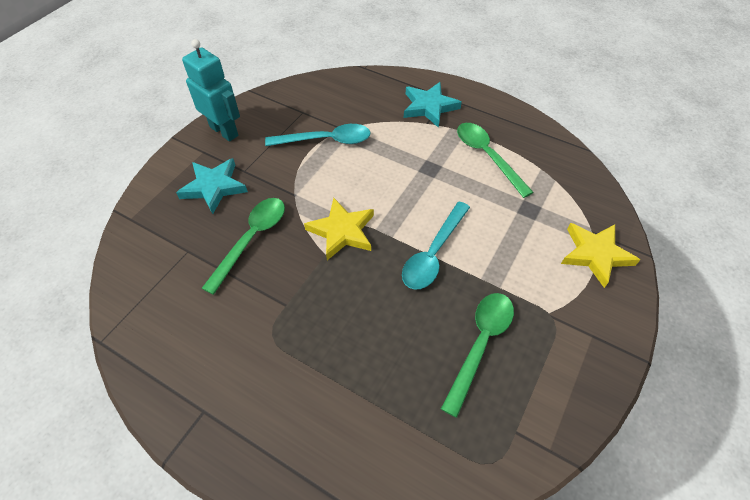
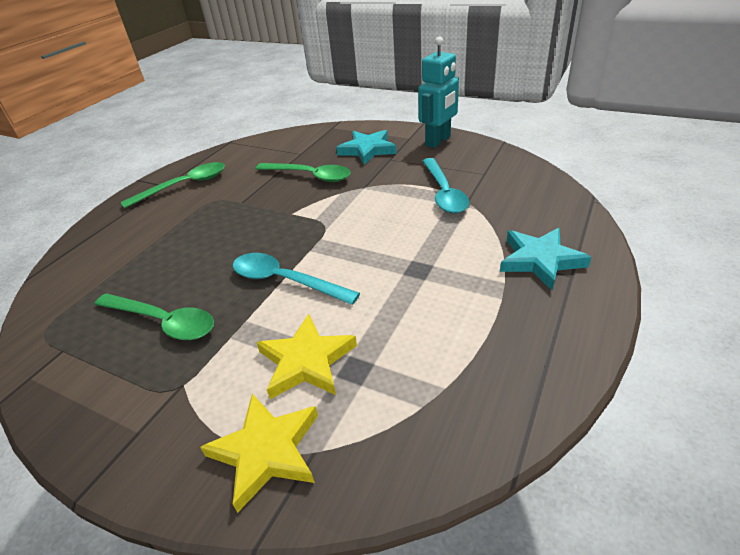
camera: 90 degrees right, 15 degrees down
(342, 231) = (318, 219): yellow star -> yellow star (306, 361)
(487, 156) = (455, 322): green spoon -> green spoon (184, 186)

